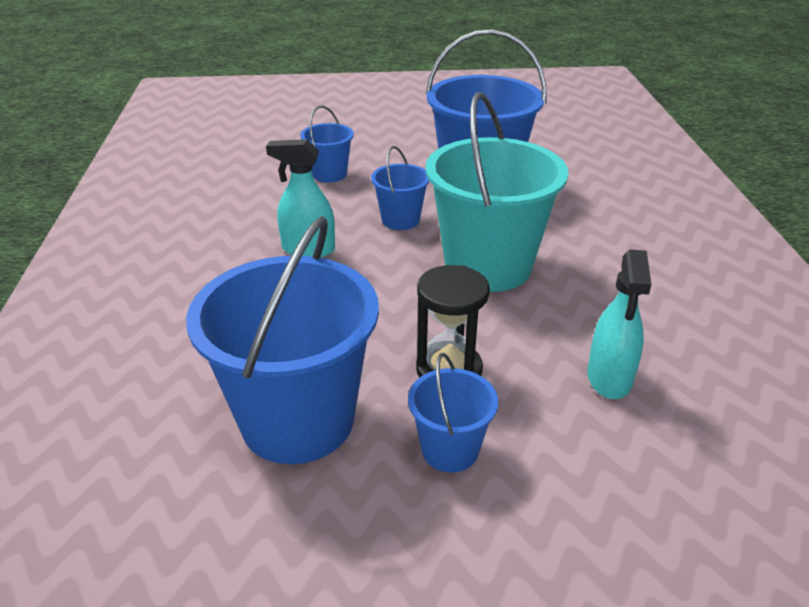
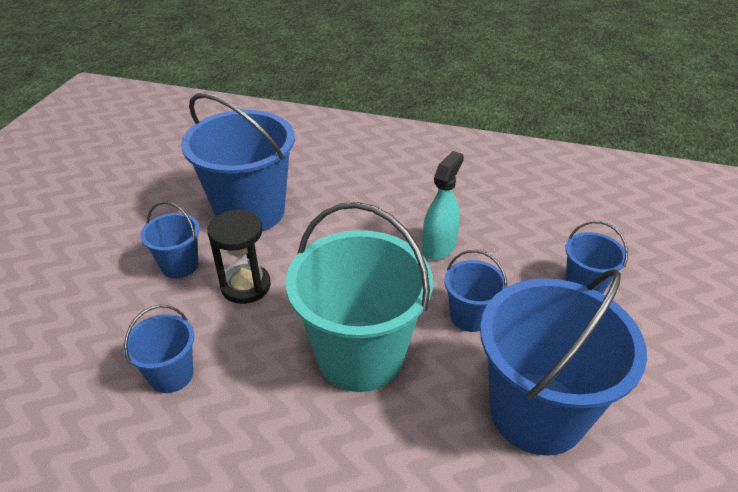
camera: 110 degrees right, 5 degrees up
(609, 378) = (171, 375): turquoise spray bottle -> blue bucket

